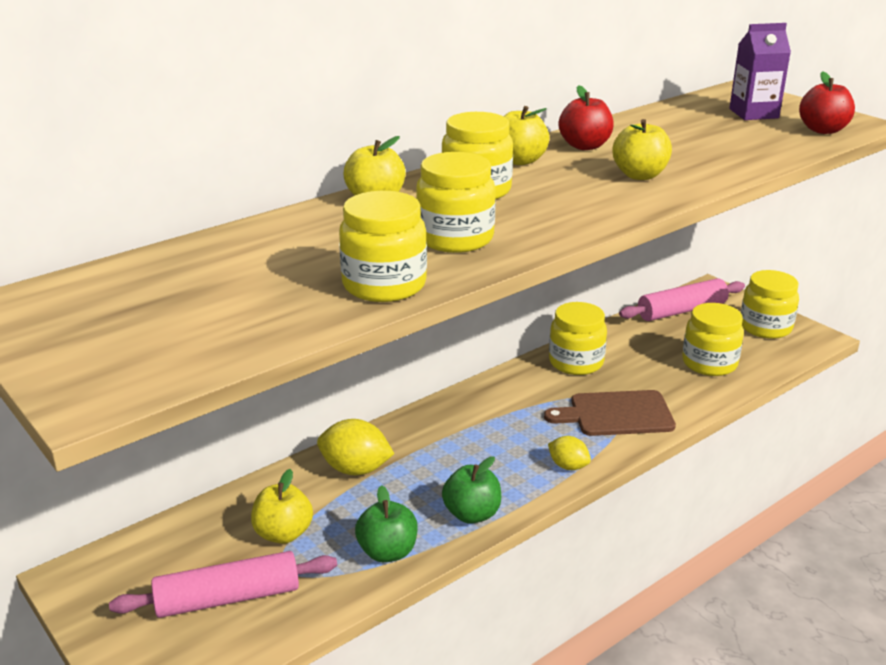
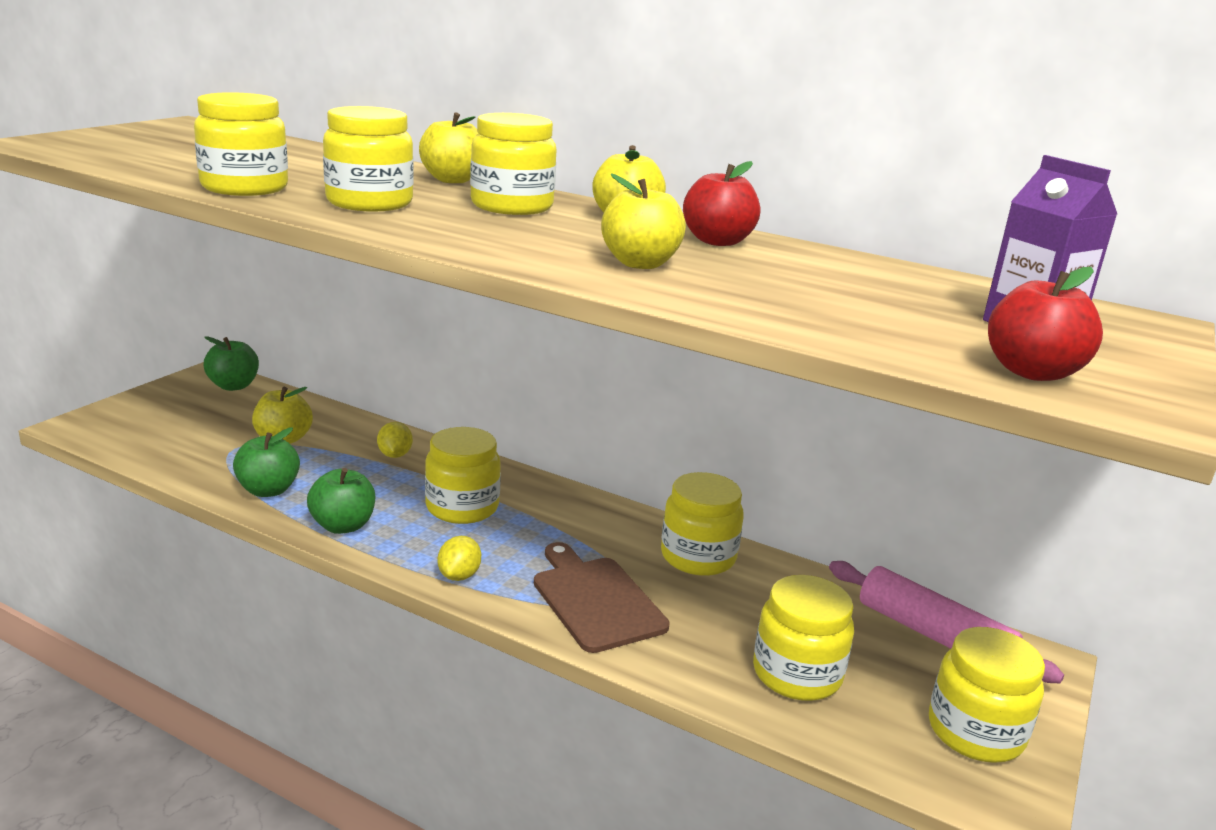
camera: 65 degrees right, 5 degrees down
(120, 560) = (233, 386): none -> green apple
(228, 598) = (192, 432): pink rolling pin -> none
(355, 469) = (395, 455): yellow lemon -> yellow lemon, size x0.61
(467, 448) = (462, 507): none -> yellow jar

